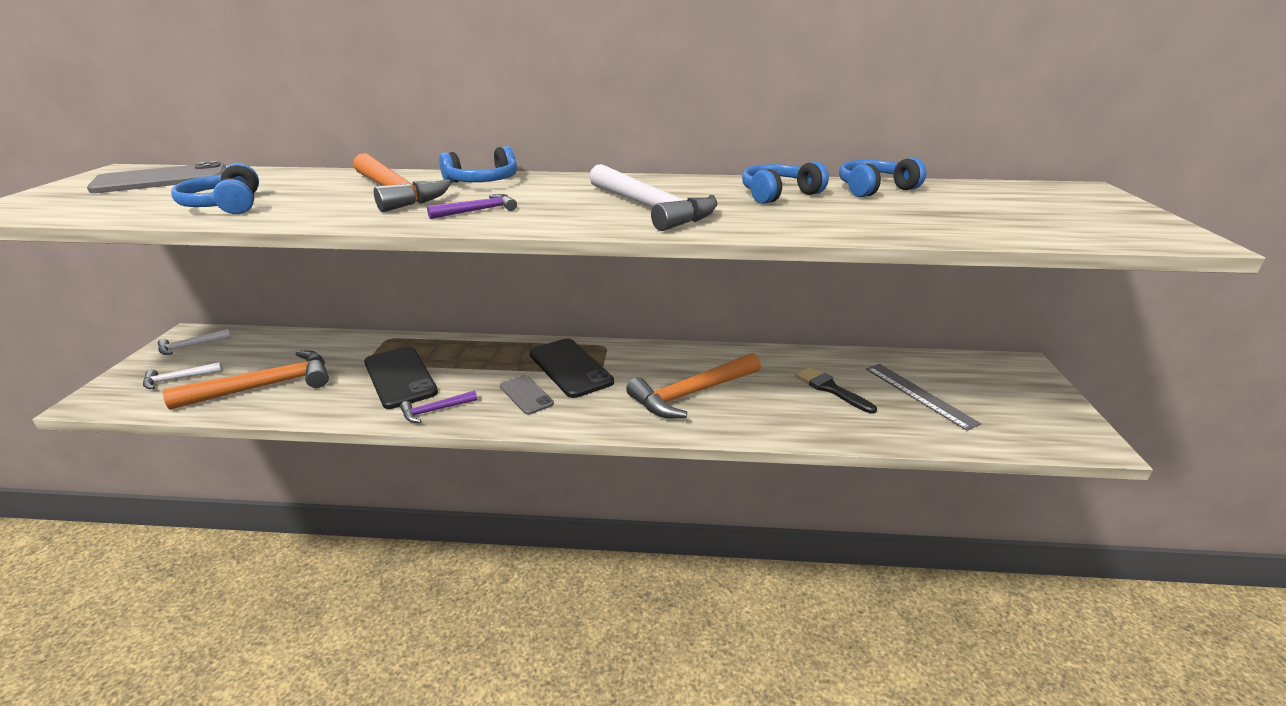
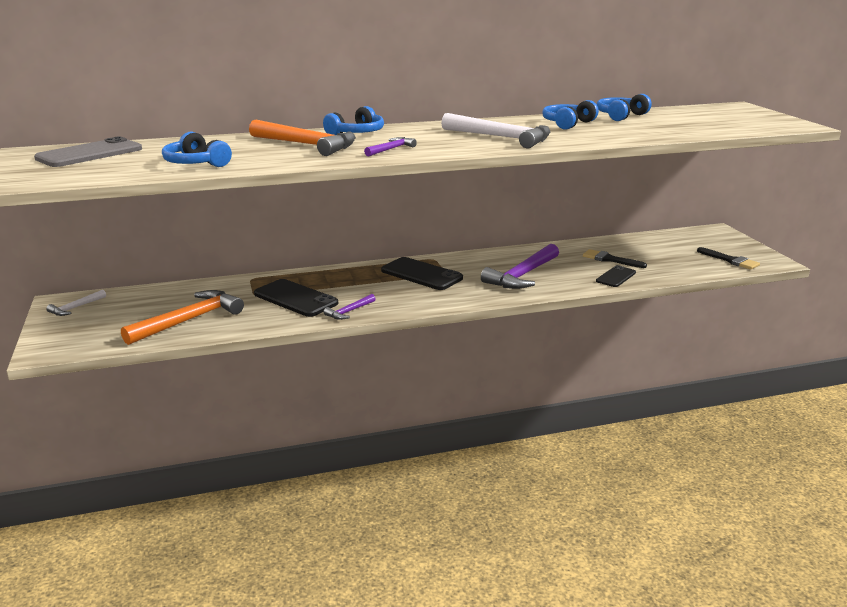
camera: 20 degrees left, 5 degrees down
(179, 379) = (102, 328): white hammer -> none
(526, 395) = (407, 293): grey phone -> none
(692, 394) = (523, 275): orange hammer -> purple hammer
(818, 422) = (616, 277): none -> black phone
(919, 395) = (666, 254): grey ruler -> none
(1017, 425) = (730, 260): none -> black brush

